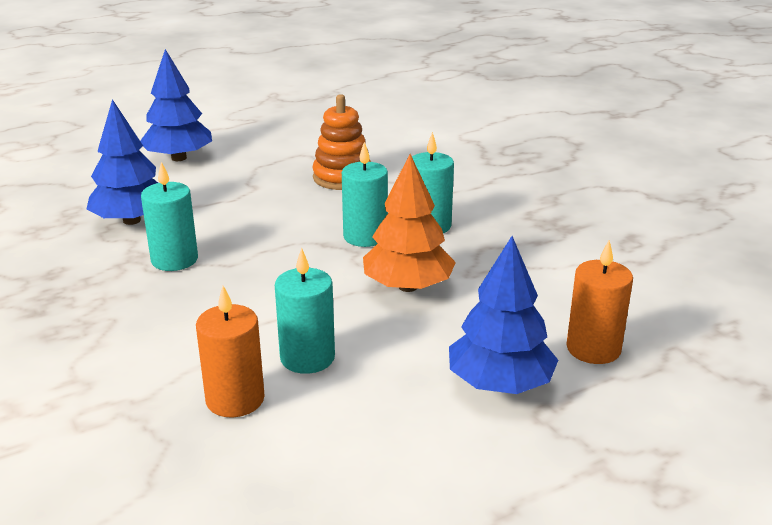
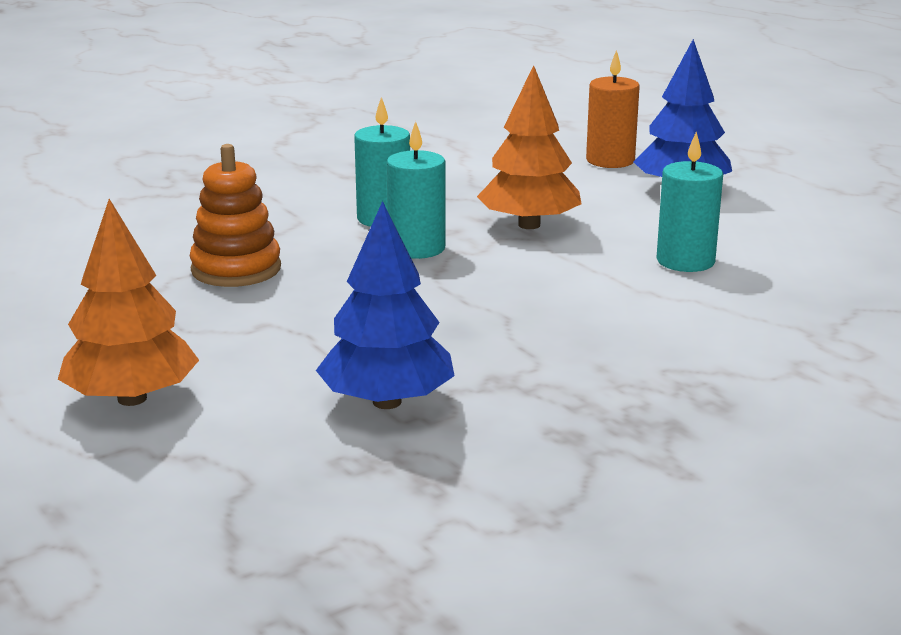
camera: 95 degrees left, 5 degrees down
(174, 260) = (504, 352): turquoise candle -> none
(178, 158) = (132, 398): blue tree -> orange tree
(235, 399) = (773, 286): orange candle -> none

